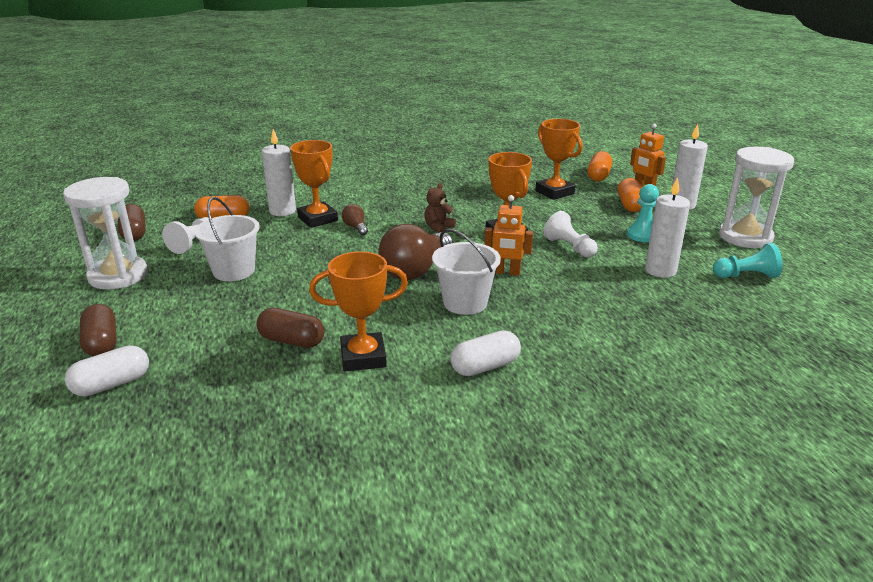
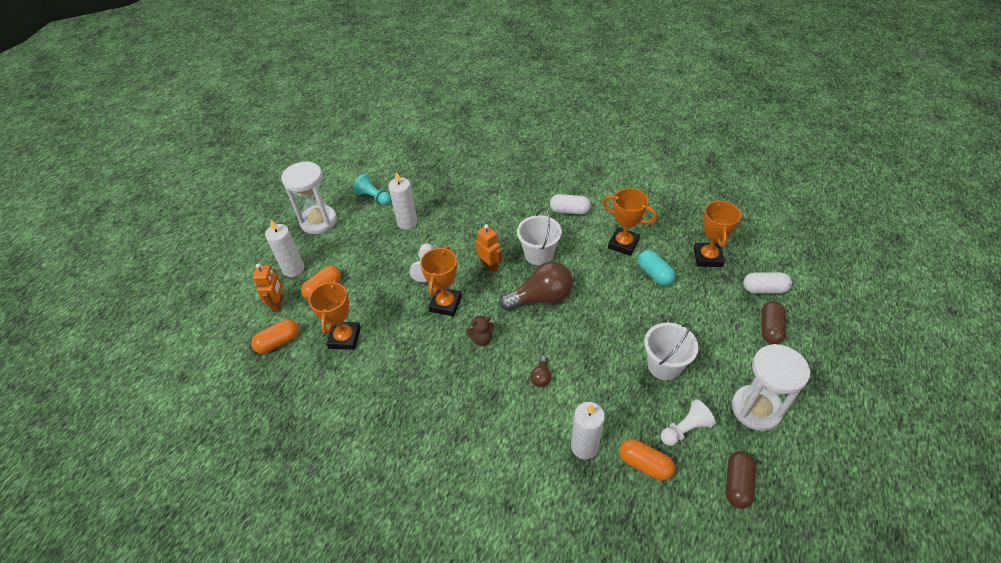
camera: 140 degrees left, 20 degrees up
(292, 341) = (654, 274): brown capsule -> turquoise capsule
(317, 219) = (562, 410): orange trophy -> orange trophy (707, 257)
(642, 235) = (368, 255): turquoise pawn -> none

